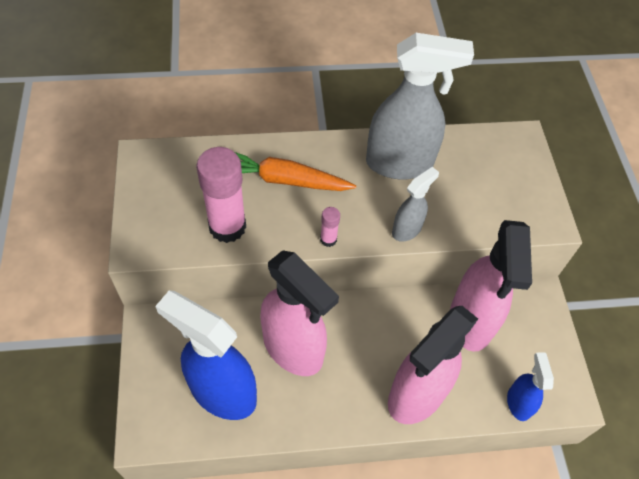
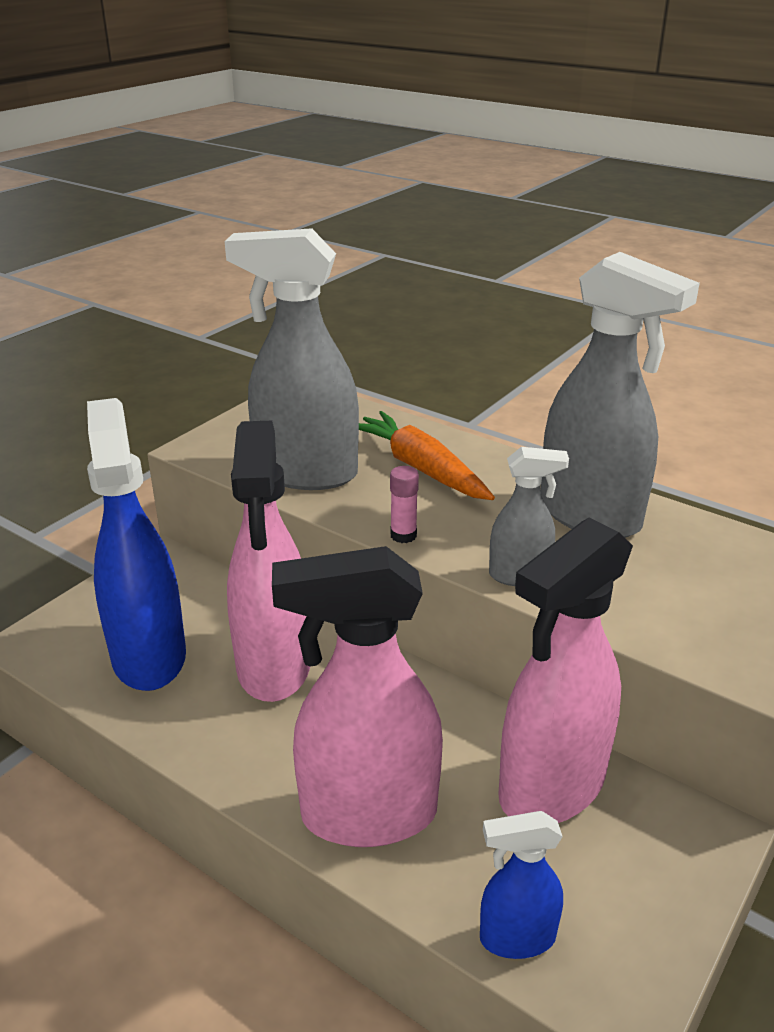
camera: 45 degrees right, 25 degrees down
(227, 227) = (305, 474): pink glue stick -> grey spray bottle
(518, 403) = (516, 938): blue spray bottle -> blue spray bottle turned 135 degrees counterclockwise

